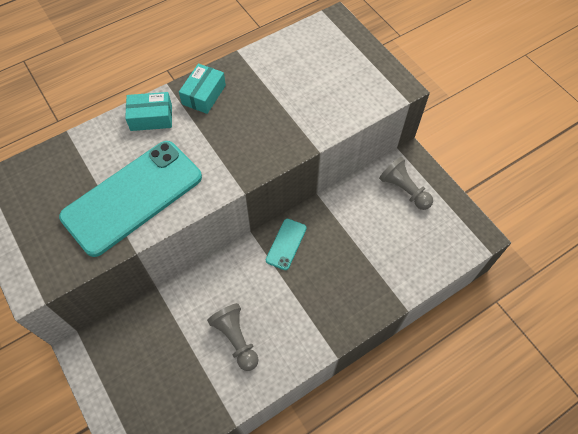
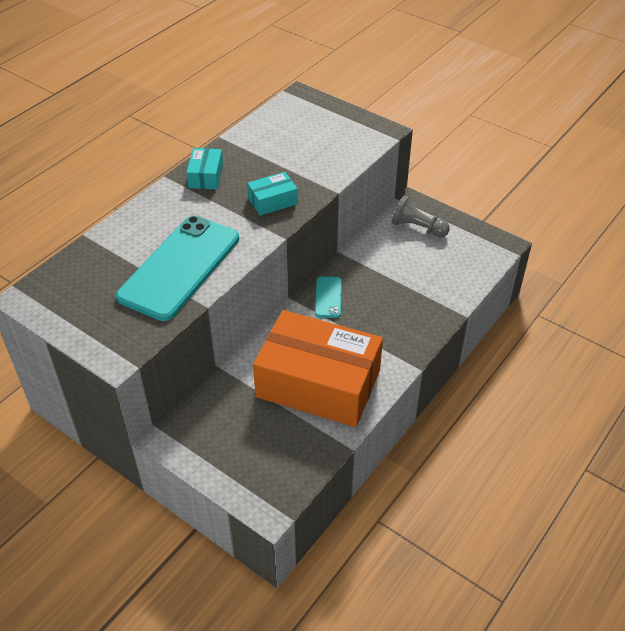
camera: 20 degrees left, 15 degrees down
(151, 117) = (164, 204): turquoise box -> turquoise box (273, 201)
(236, 339) = (318, 383): grey pawn -> orange box

